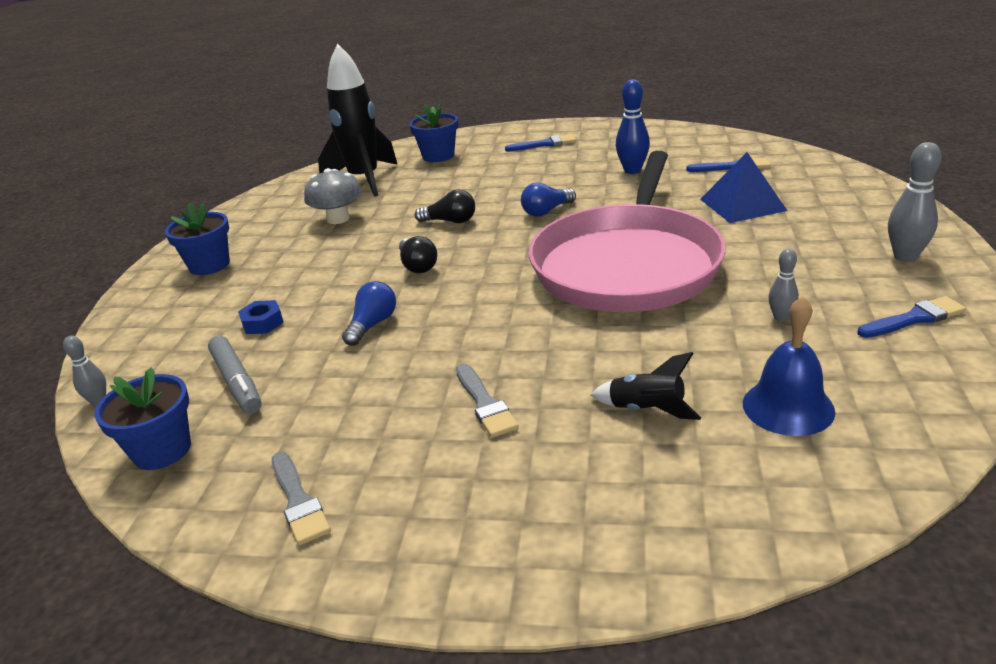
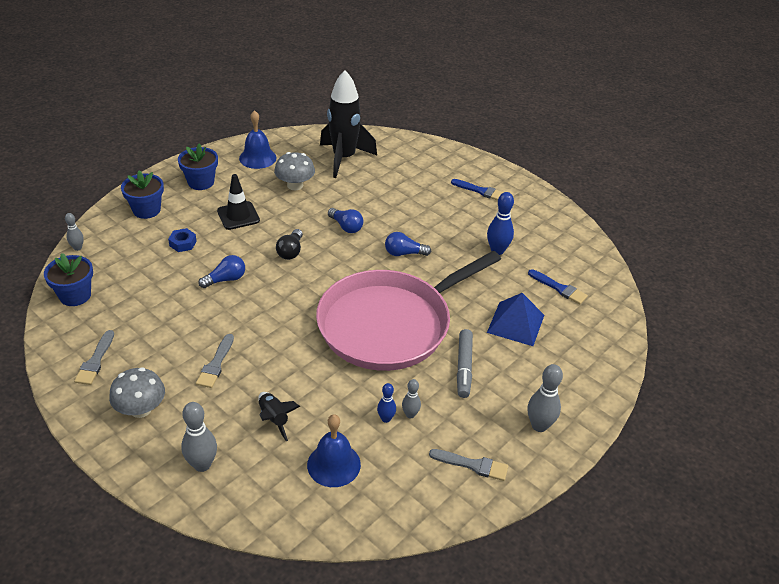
camera: 30 degrees right, 10 degrees up
(237, 382) = (137, 276): grey marker -> grey marker (464, 367)
(257, 219) = (257, 158): none -> blue bell
(304, 269) = (238, 216): none -> black traffic cone
(438, 156) = (408, 162): blue flower pot -> blue flower pot (146, 210)
(450, 221) = (346, 227): black light bulb -> blue light bulb
(452, 511) = (141, 409): none -> grey mushroom
(637, 514) = (202, 464): none -> grey bowling pin
(764, 335) = (386, 419): none -> blue bowling pin
(914, 318) = (472, 465): blue brush -> grey brush

